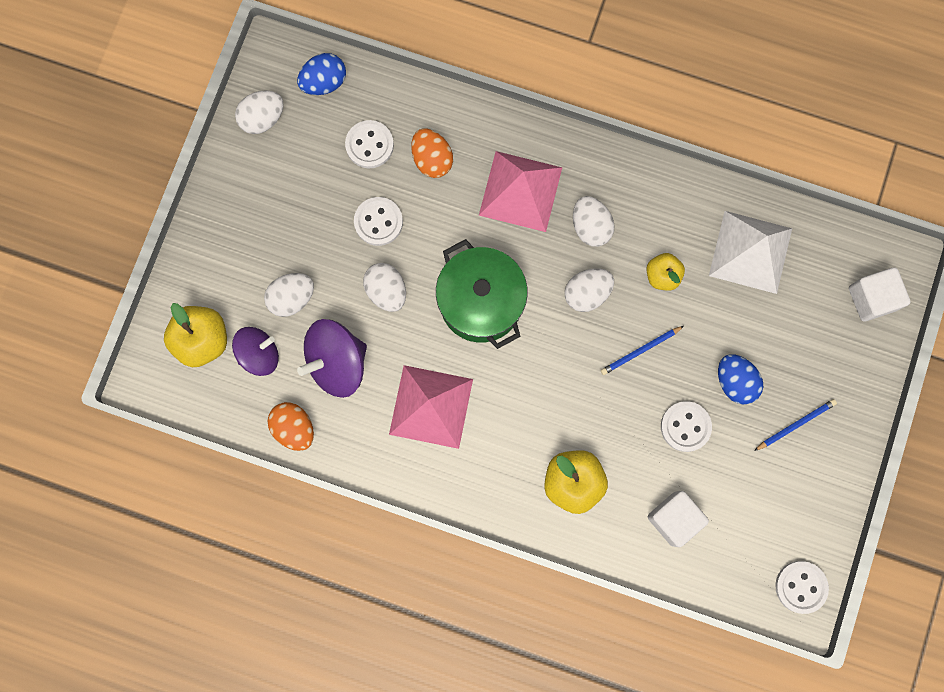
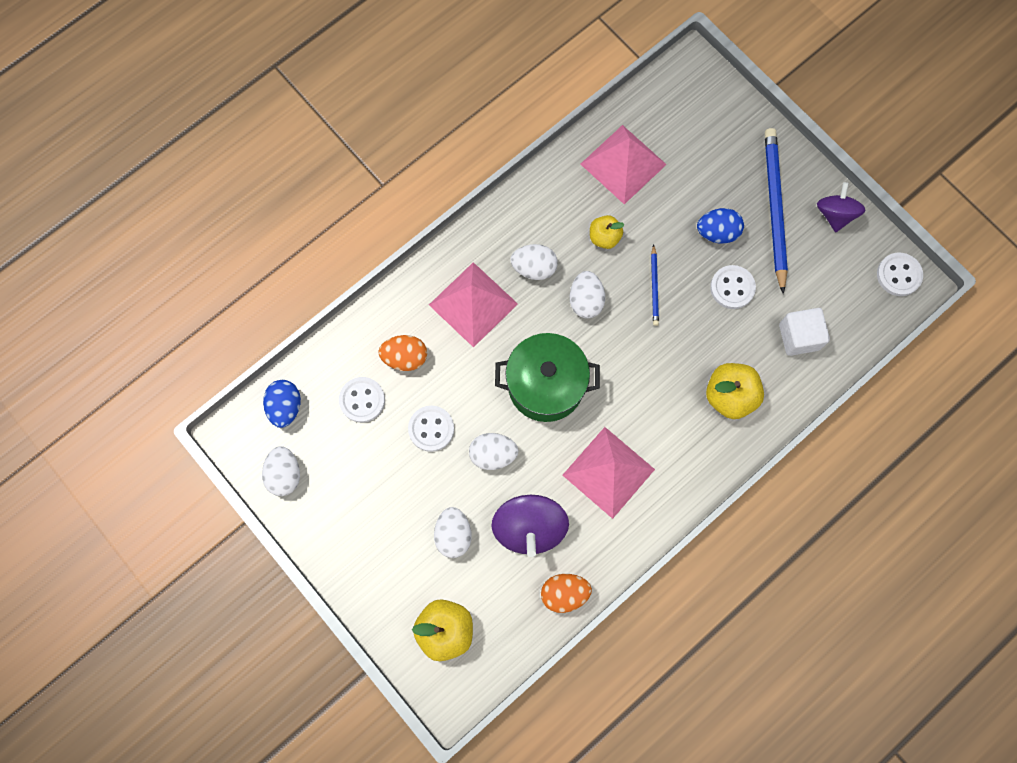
camera: 60 degrees left, 5 degrees down
(259, 354) = (485, 588): purple spinning top -> purple spinning top (835, 214)
(750, 252) = (623, 164): white pyramid -> pink pyramid
(795, 424) = (774, 208): blue pencil -> blue pencil, size x2.09
(871, 298) = (708, 101): white cube -> none

